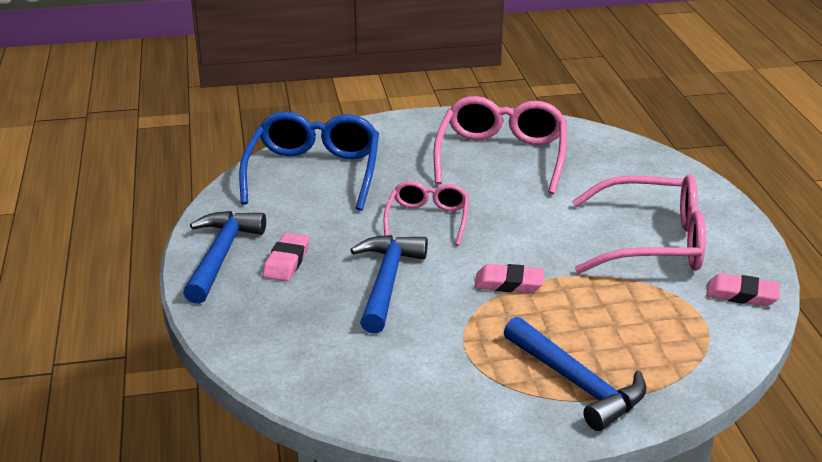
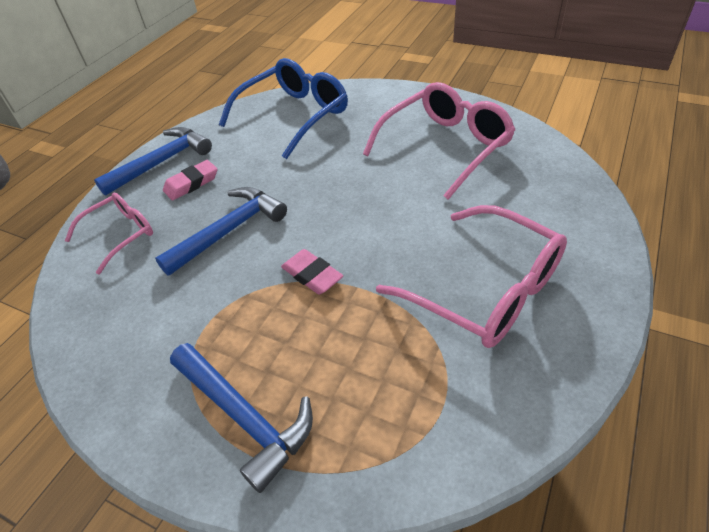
camera: 40 degrees right, 15 degrees up
(427, 219) = (322, 185): pink glasses -> pink glasses (120, 235)
(577, 383) = (244, 416): blue hammer -> blue hammer turned 45 degrees counterclockwise
(742, 295) = (515, 401): pink eraser -> none

